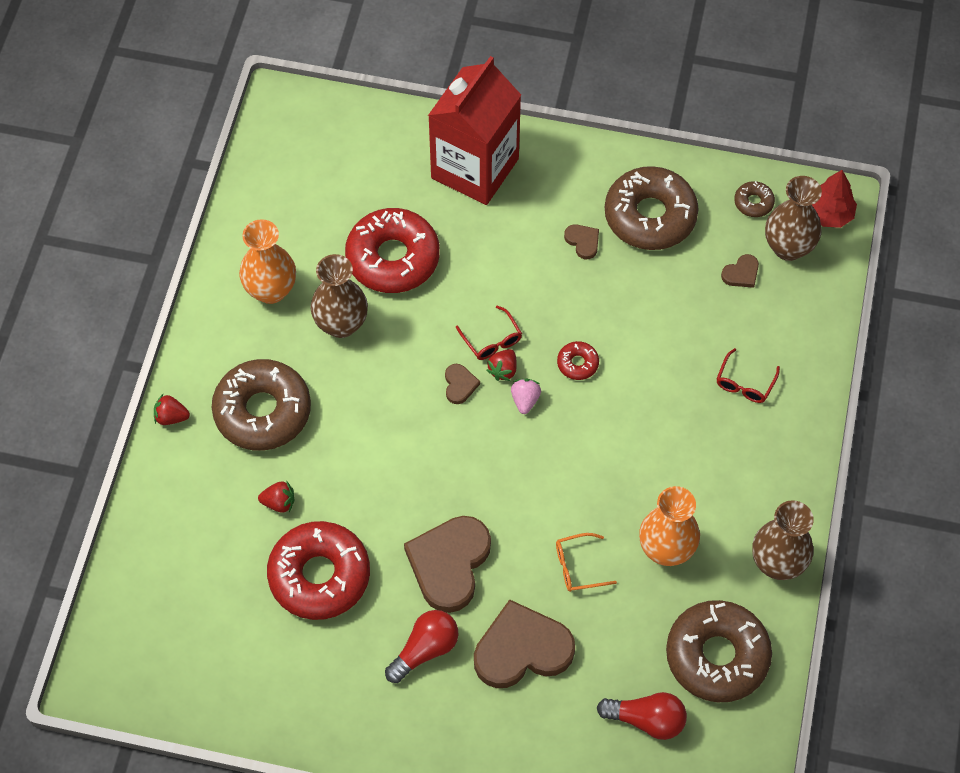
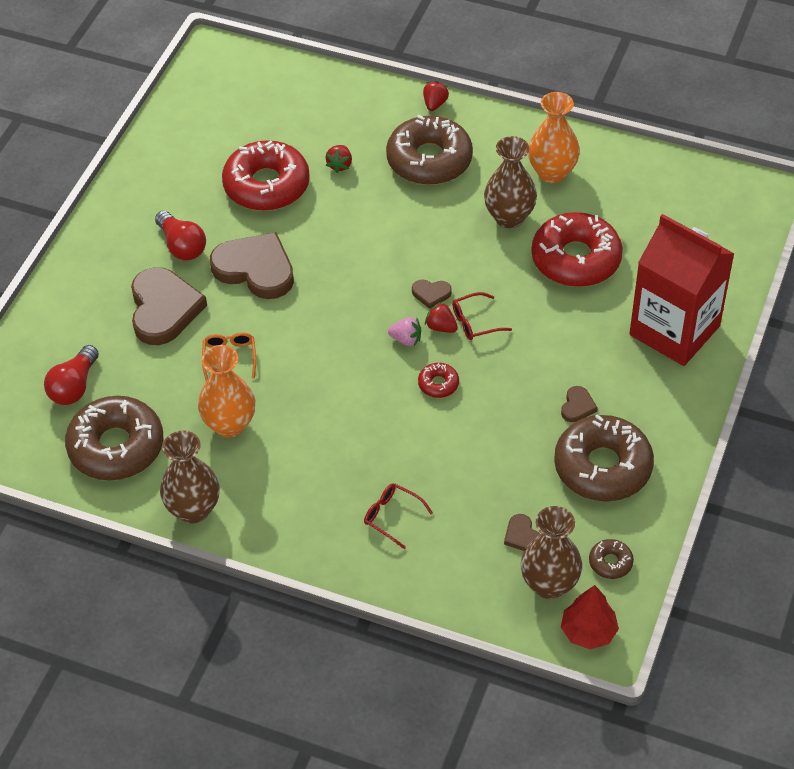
camera: 100 degrees right, 10 degrees down
(583, 242) = (577, 406): brown heart -> brown heart turned 45 degrees counterclockwise

